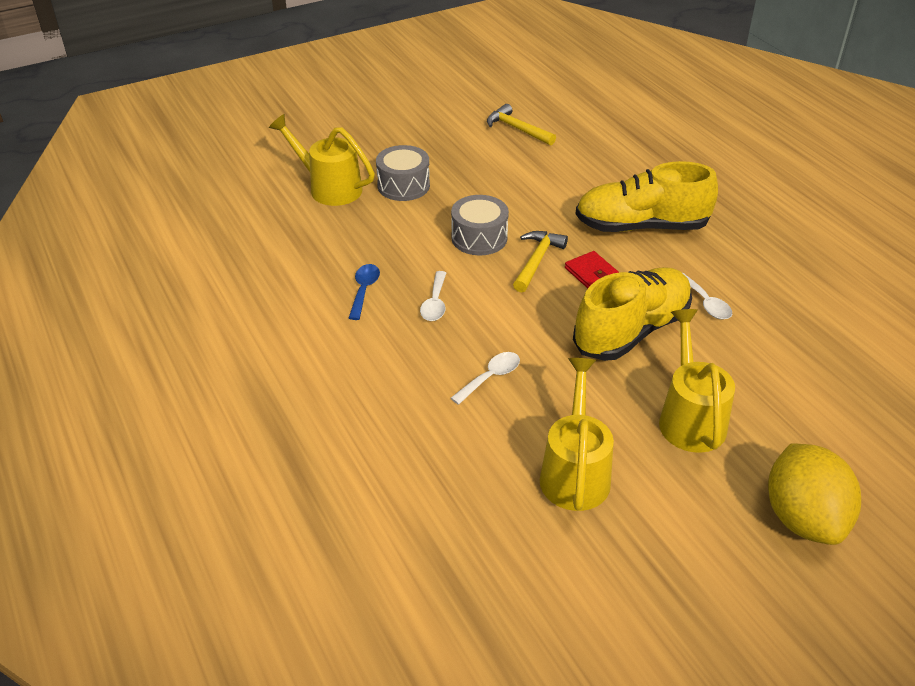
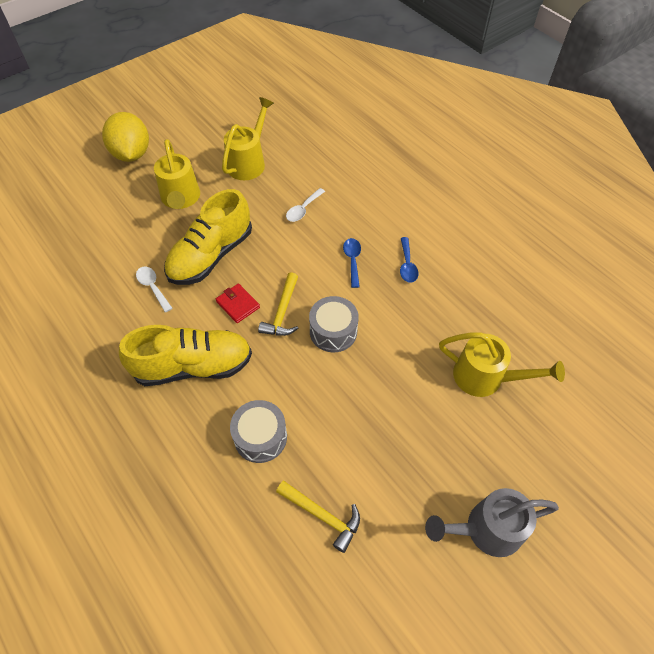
camera: 170 degrees right, 15 degrees up
(385, 111) = (486, 529): none -> grey watering can
(403, 185) = (418, 391): grey drum -> grey drum (260, 437)
(435, 303) = (352, 260): white spoon -> blue spoon
(575, 472) = (249, 162): yellow watering can -> yellow watering can turned 150 degrees counterclockwise

